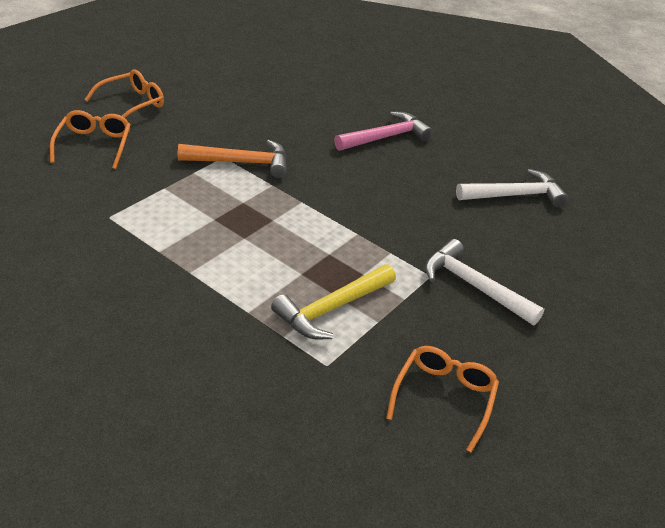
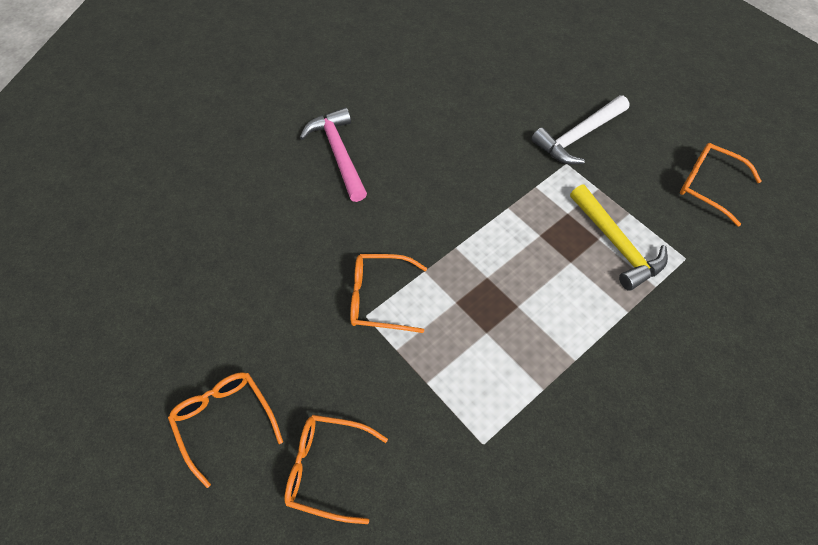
camera: 75 degrees left, 20 degrees up
(241, 163) = (379, 298): orange hammer -> orange glasses
(514, 195) = (447, 75): white hammer -> none

